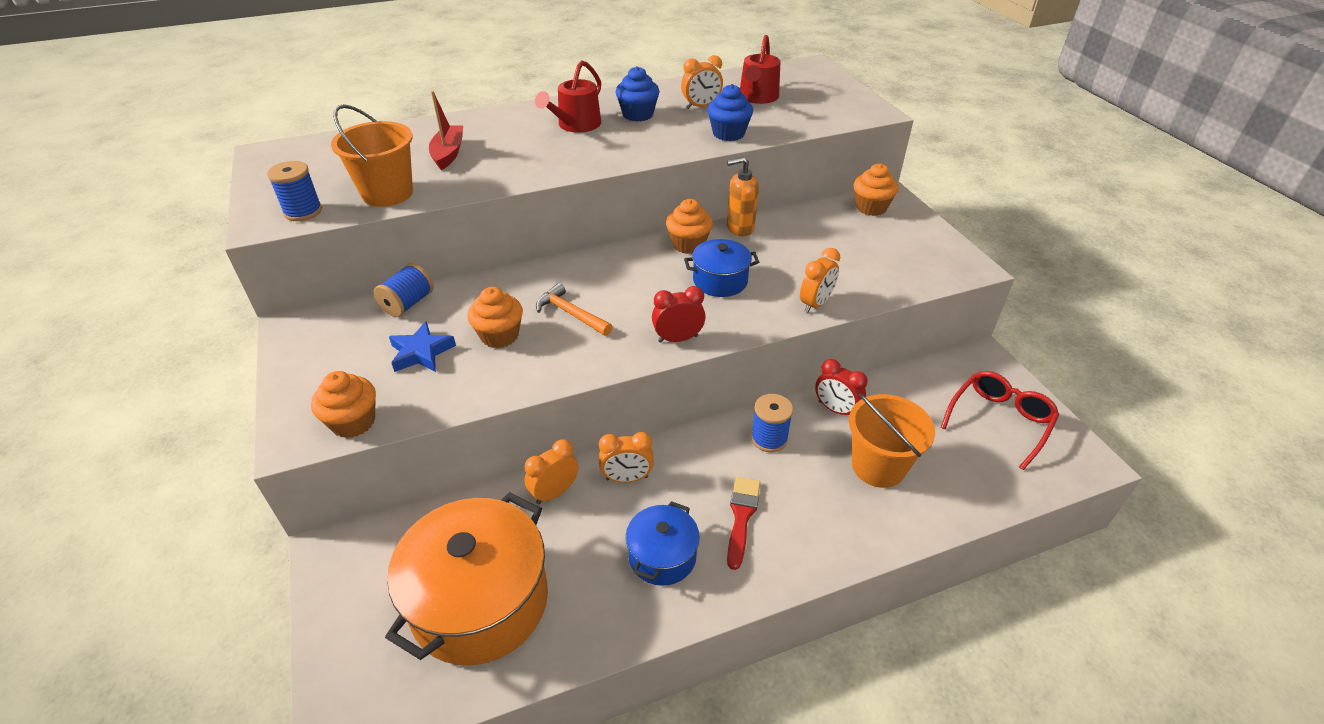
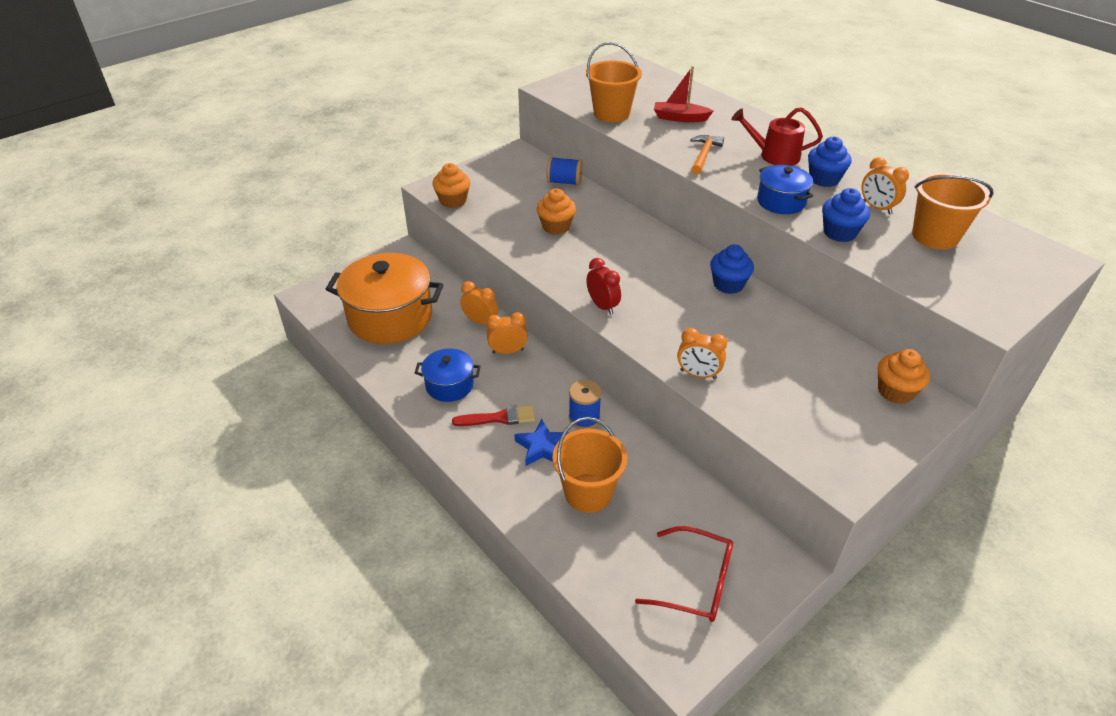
camera: 70 degrees right, 0 degrees up
(303, 211) = (570, 95): blue spool -> none
(421, 352) = (522, 203): blue star -> blue star (542, 447)
(448, 153) = (680, 118): red boat -> red boat turned 150 degrees counterclockwise
(570, 314) = (598, 249): orange hammer -> orange hammer (704, 155)
(627, 478) = (508, 351): orange clock -> orange clock turned 105 degrees clockwise
(688, 244) = (728, 284): orange cupcake -> blue cupcake
(720, 281) = (690, 312): blue pot -> blue pot (781, 202)
(740, 228) = (778, 308): orange soap dispenser -> none
(757, 97) = (935, 236): red watering can -> orange bucket
(835, 409) = (641, 455): red clock -> none

